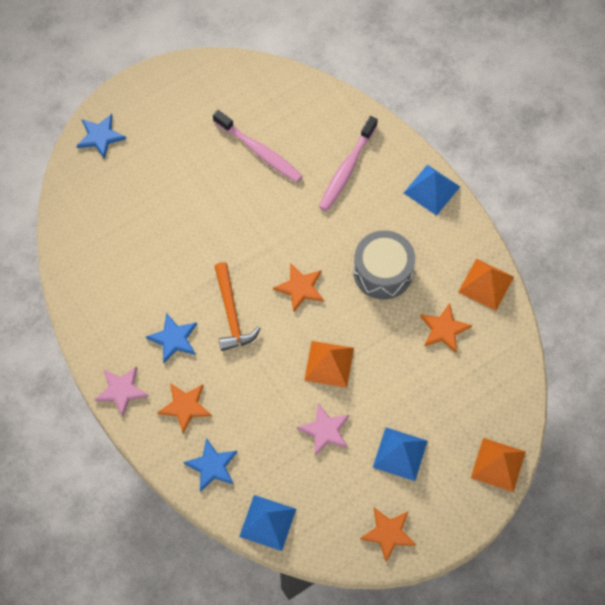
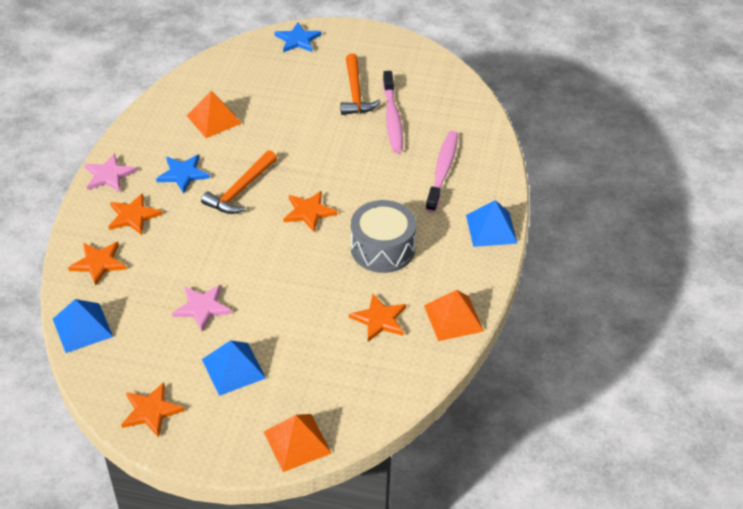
camera: 45 degrees right, 20 degrees down
(206, 151) = (355, 93): none -> orange hammer
(212, 466) = (98, 263): blue star -> orange star
(329, 364) = (264, 271): orange pyramid -> orange pyramid (214, 119)
(347, 168) = (442, 171): pink toothbrush -> pink toothbrush turned 120 degrees clockwise

